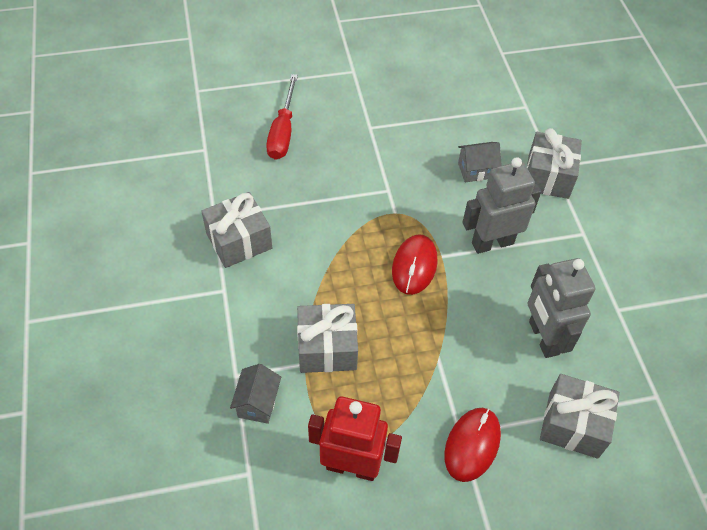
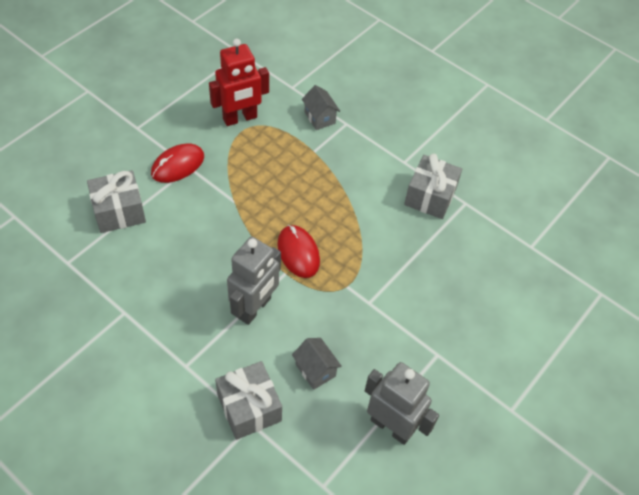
camera: 140 degrees right, 0 degrees up
(283, 132) = (497, 301): red screwdriver -> none
(327, 348) = (308, 167): grey gift -> none
(472, 445) = (178, 165): red mouse -> red mouse turned 60 degrees clockwise
(476, 170) = (315, 370): grey house -> grey house turned 75 degrees counterclockwise
(543, 338) = (170, 256): grey robot -> grey robot (391, 426)

